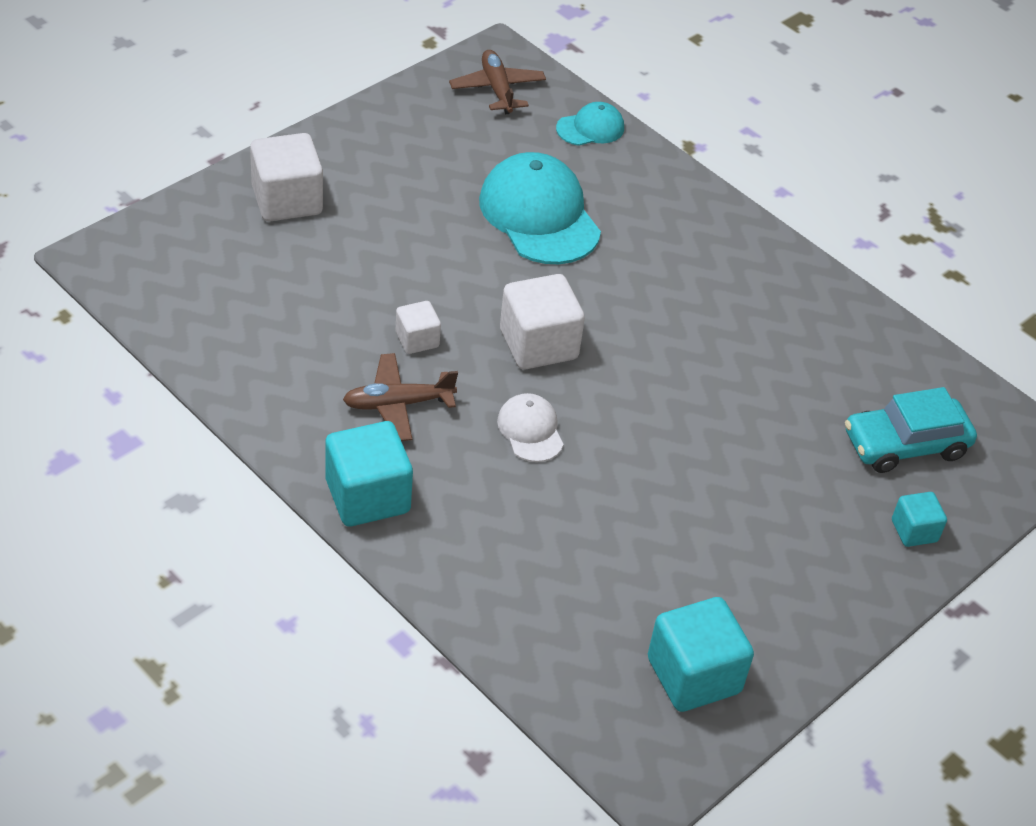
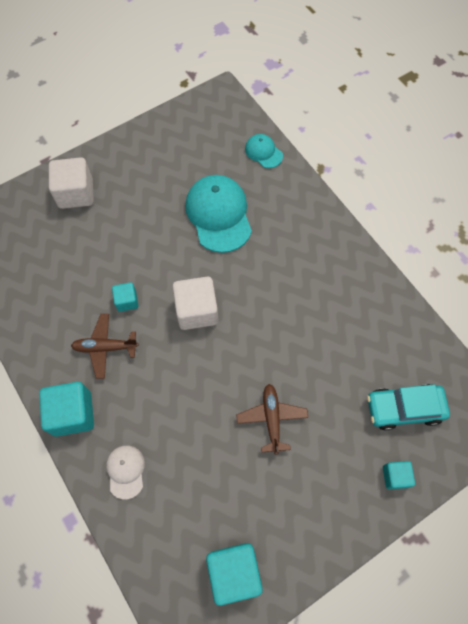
camera: 15 degrees right, 20 degrees up
(417, 340) = (127, 301): white cube -> turquoise cube
(497, 89) = (215, 120): brown plane -> brown plane (271, 419)
(530, 430) = (178, 374): white cap -> white cap (126, 471)
(590, 128) = (263, 152): turquoise cap -> turquoise cap turned 120 degrees counterclockwise

